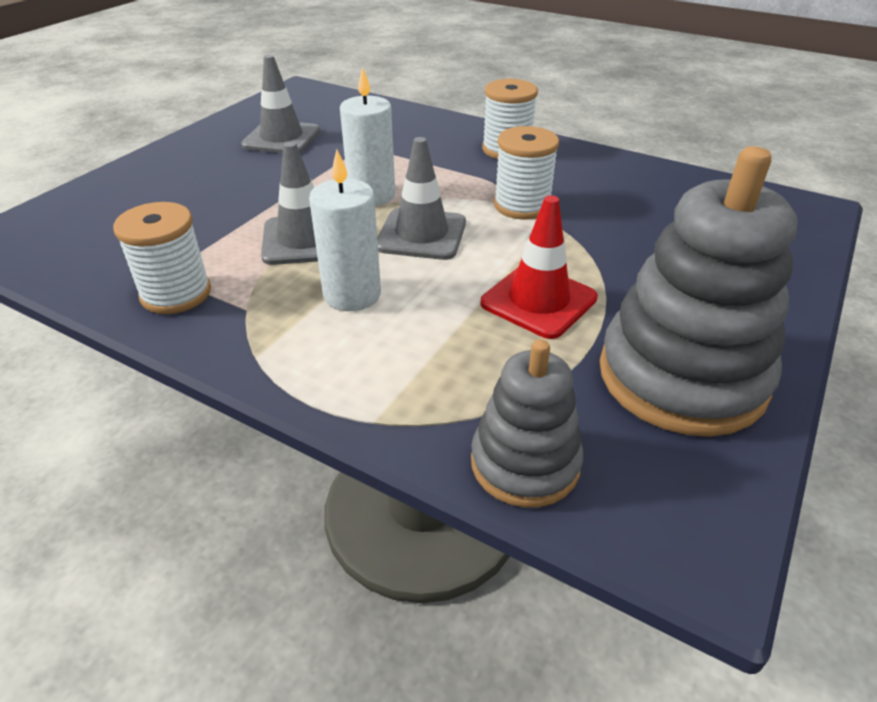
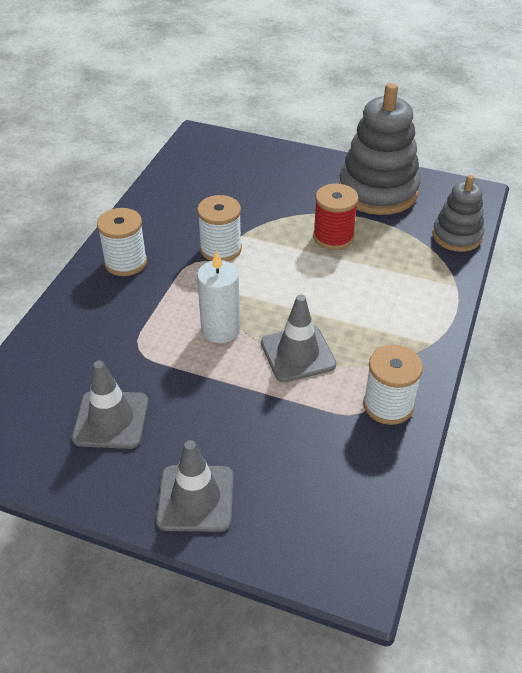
camera: 100 degrees left, 5 degrees up
(352, 295) = (356, 315): white candle -> none
(421, 234) = (273, 293): grey traffic cone -> grey traffic cone (195, 498)
(538, 301) = (333, 237): red traffic cone -> red spool

